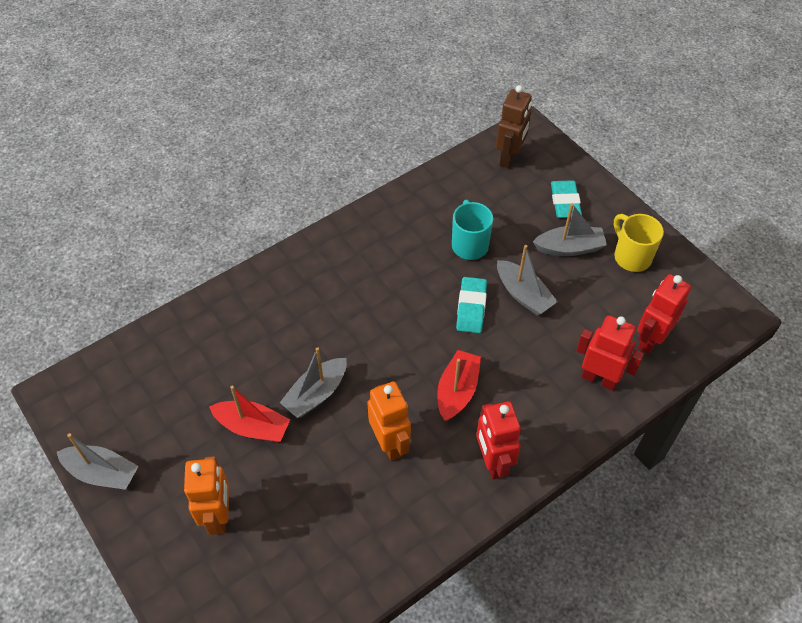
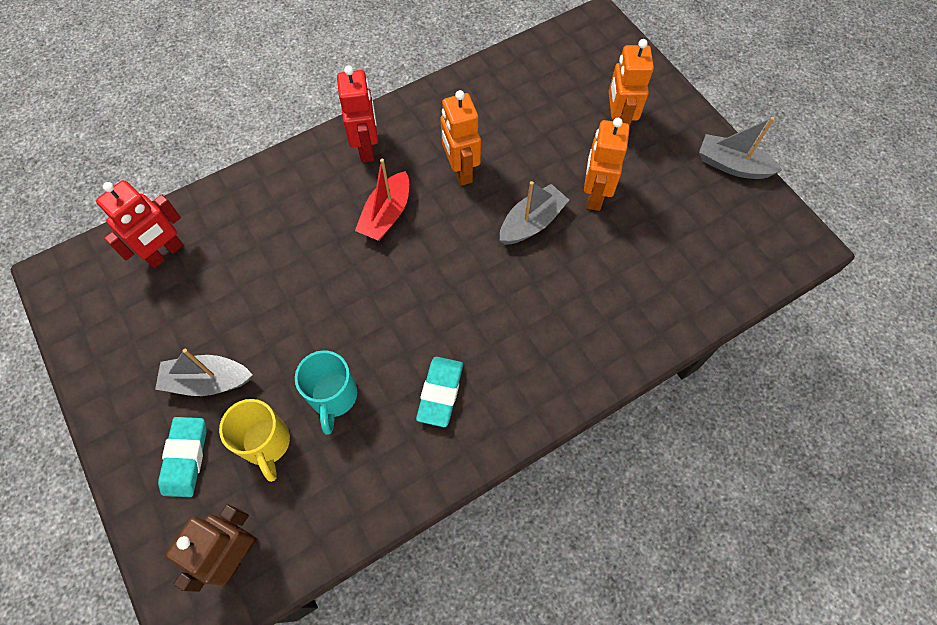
camera: 175 degrees left, 10 degrees up
(252, 427) = (594, 195): red boat -> orange robot
(471, 307) = (351, 307): turquoise eraser -> turquoise eraser (440, 392)
(523, 294) = (286, 319): grey boat -> none
(599, 379) = (237, 216): red robot -> none
(631, 256) = (136, 362): yellow mug -> yellow mug (266, 443)

